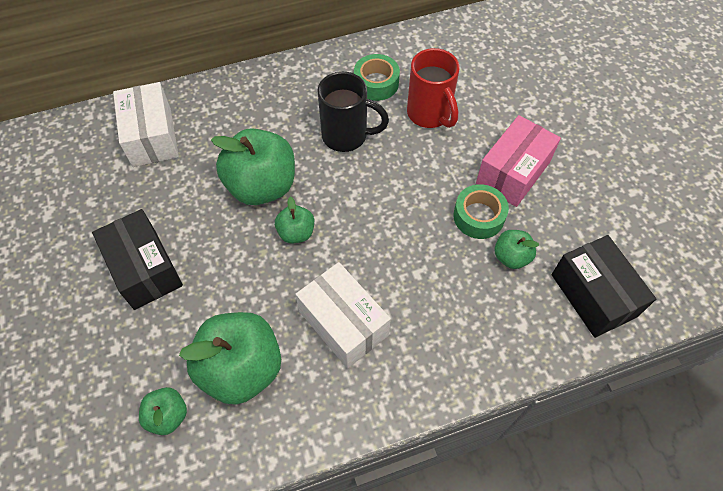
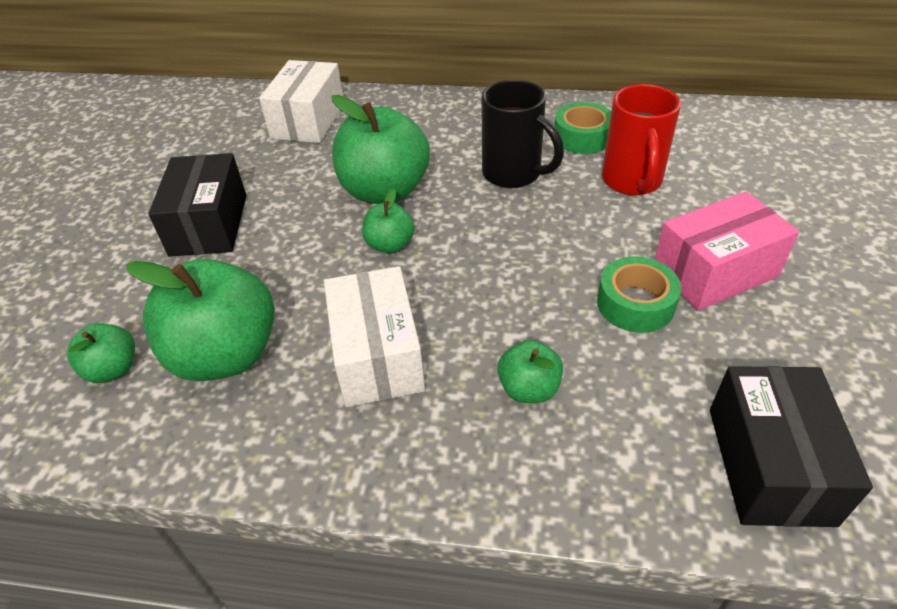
camera: 30 degrees right, 15 degrees down
(511, 257) = (657, 366): green apple -> green apple (529, 389)

